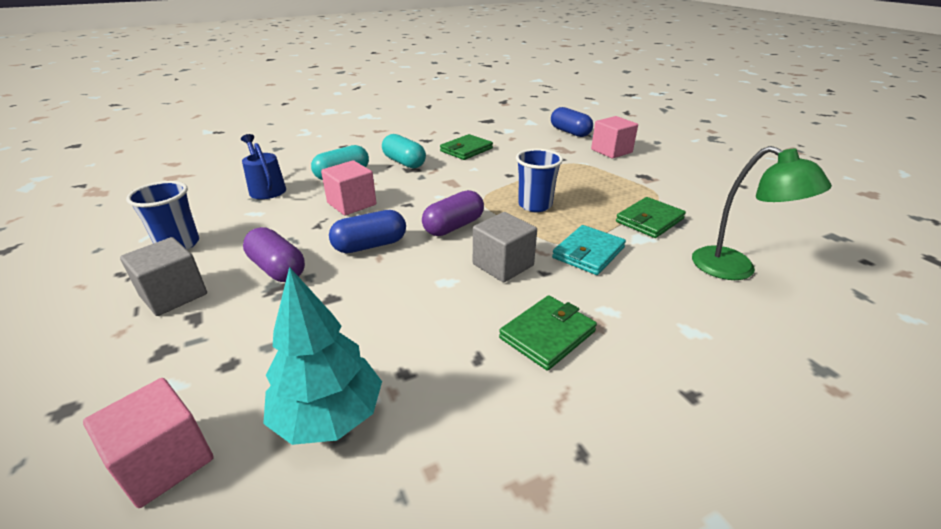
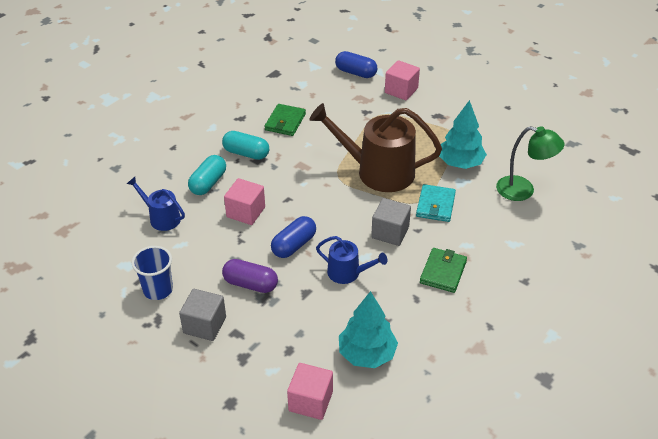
camera: 25 degrees left, 10 degrees up
(406, 293) = (347, 273): none -> blue watering can
(453, 226) = (336, 210): purple capsule -> none
(535, 205) = (378, 171): blue cup -> brown watering can
(649, 220) = (460, 163): green wallet -> turquoise tree

